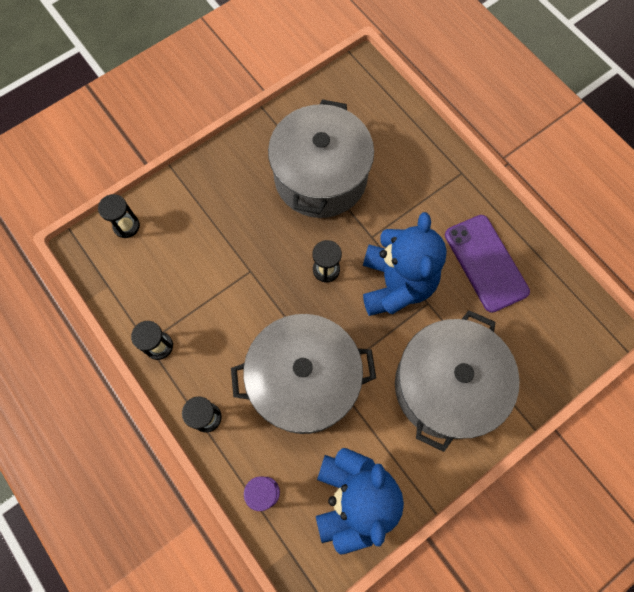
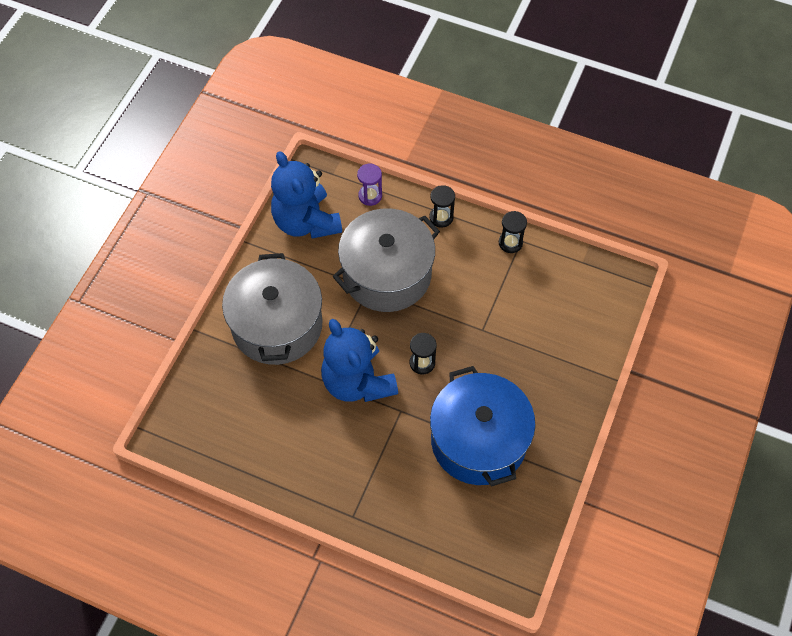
camera: 150 degrees right, 10 degrees down
(126, 226) = (607, 311): black hourglass -> none
(320, 177) = (479, 440): grey pot -> blue pot
(486, 263) = (290, 440): purple phone -> none

